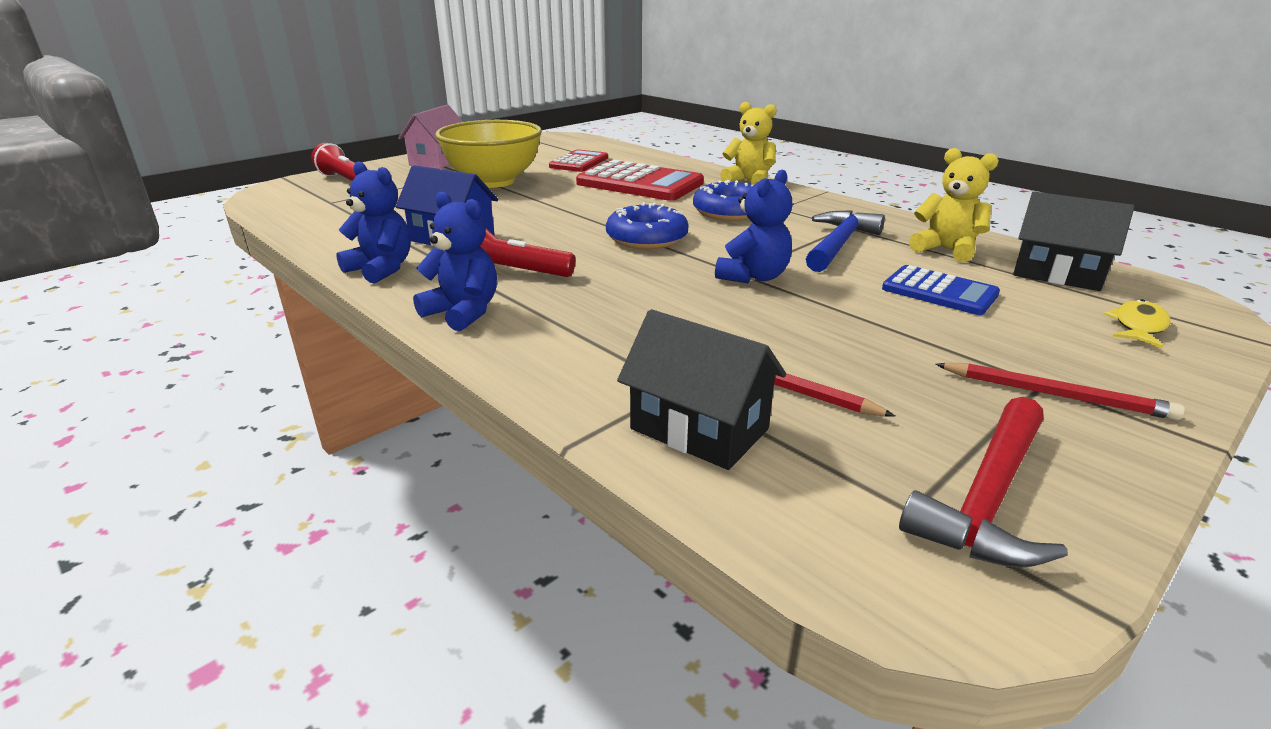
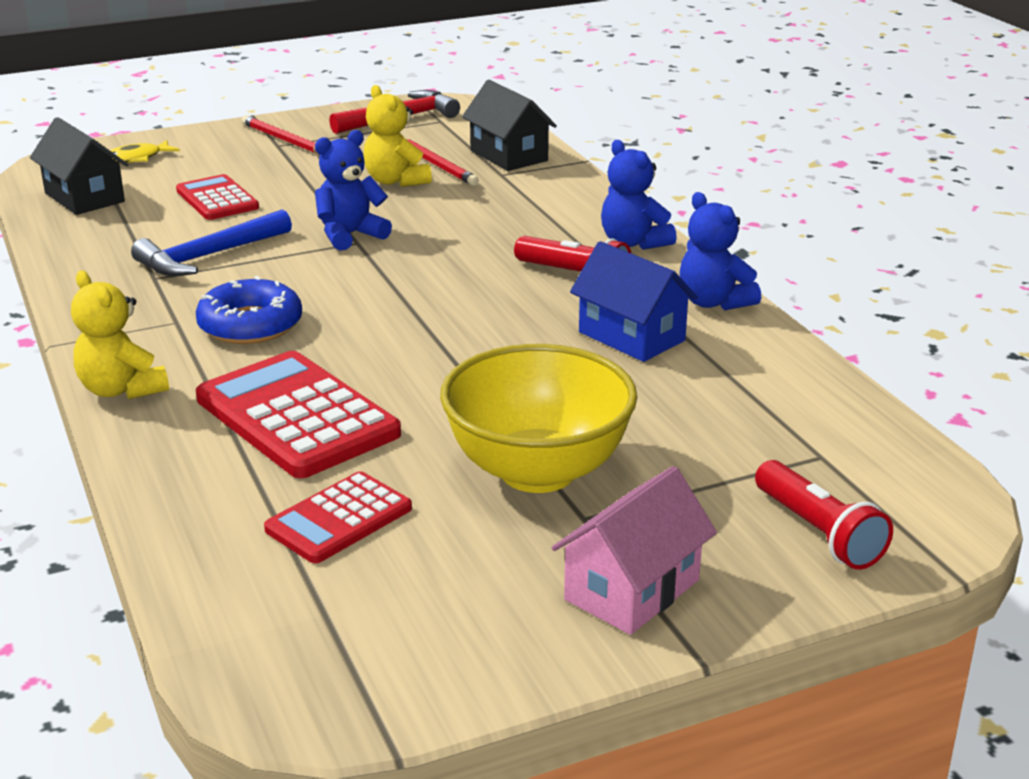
camera: 160 degrees left, 0 degrees up
(647, 238) = (401, 298): blue donut -> none
(939, 291) = (217, 199): blue calculator -> red calculator
(946, 250) = (119, 233): yellow teddy bear -> yellow teddy bear (396, 181)

